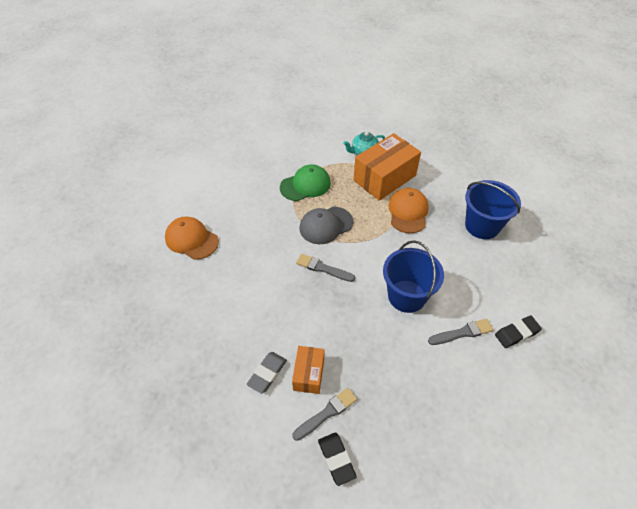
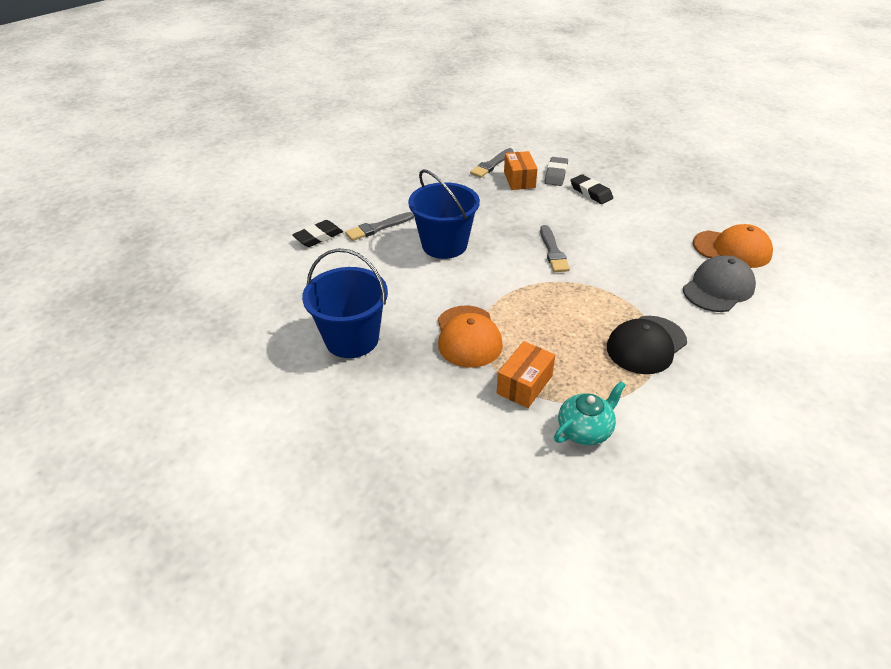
camera: 165 degrees right, 10 degrees down
(305, 185) = (646, 345): green cap -> black cap
(323, 268) = (553, 251): grey brush -> grey brush turned 75 degrees clockwise
(326, 225) = (578, 296): grey cap -> grey cap (718, 288)
(336, 459) = (473, 148): black eraser -> black eraser (591, 192)
(384, 178) = (524, 384): orange box -> orange box, size x0.54

